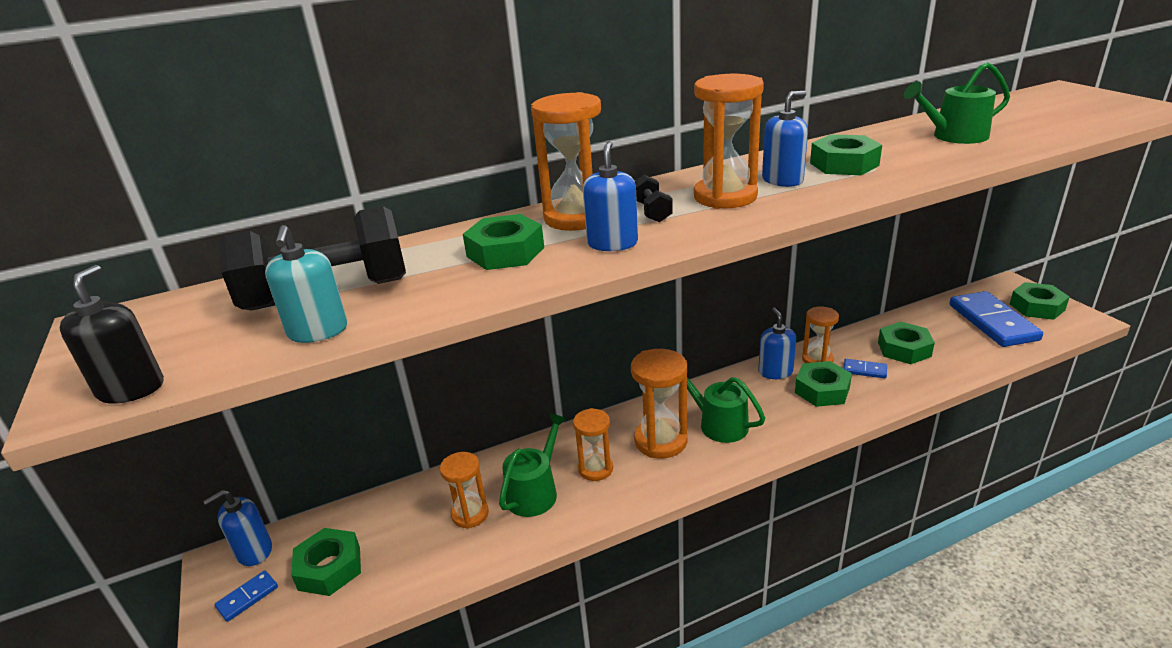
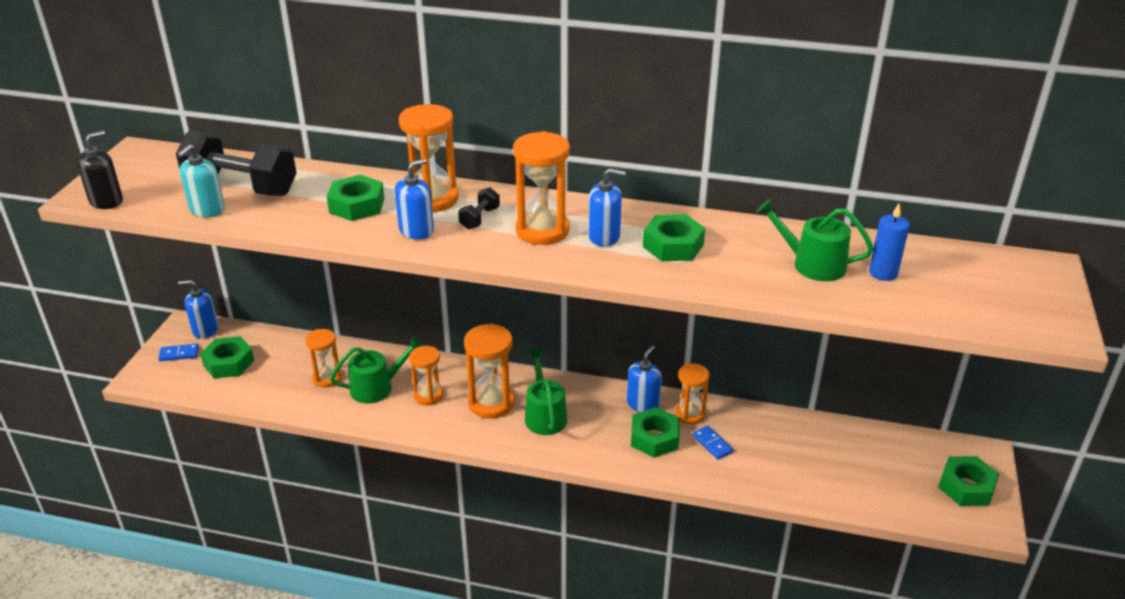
camera: 35 degrees right, 5 degrees up
(904, 349) = (774, 448): green nut -> none
(993, 322) = (896, 474): blue domino -> none
(1002, 124) = (883, 273): none -> blue candle

